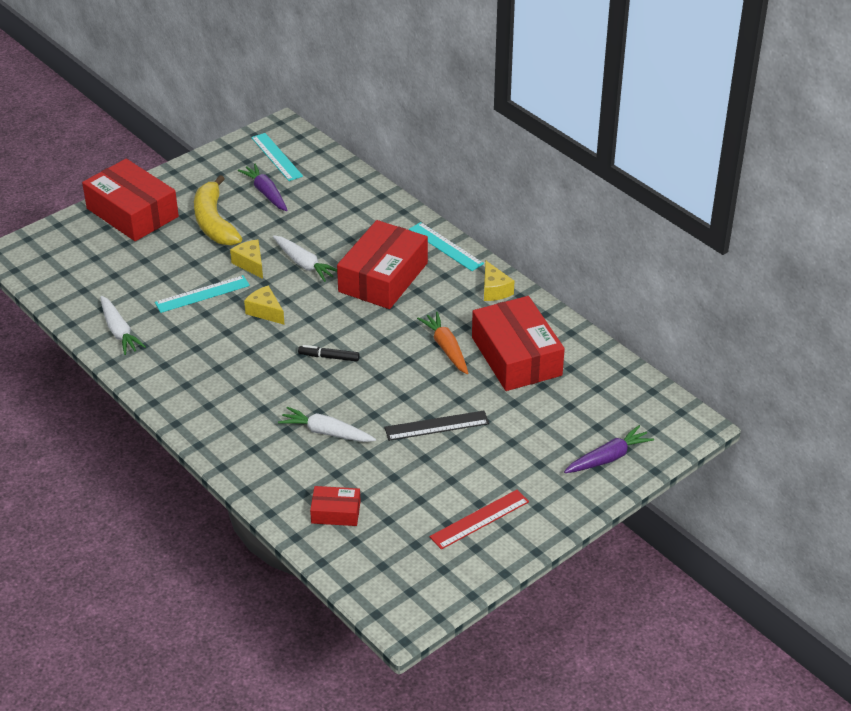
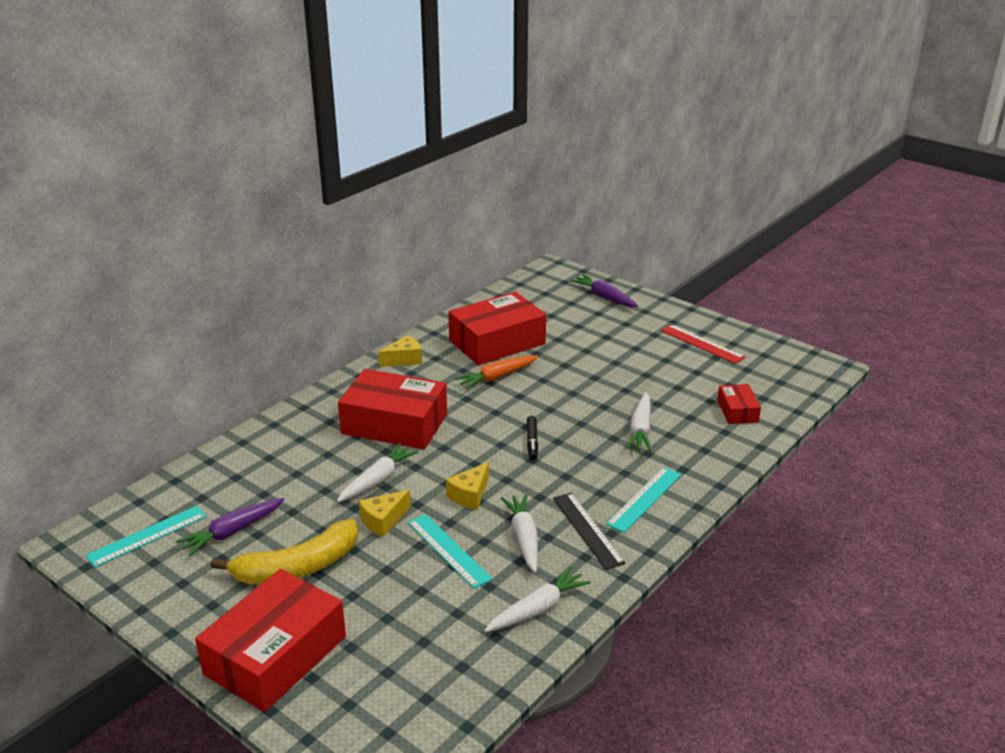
camera: 100 degrees left, 10 degrees down
(200, 335) = (524, 538): none -> white carrot
(436, 426) = (604, 372): black ruler -> black ruler (588, 530)
(446, 246) = (337, 392): turquoise ruler -> turquoise ruler (644, 499)

